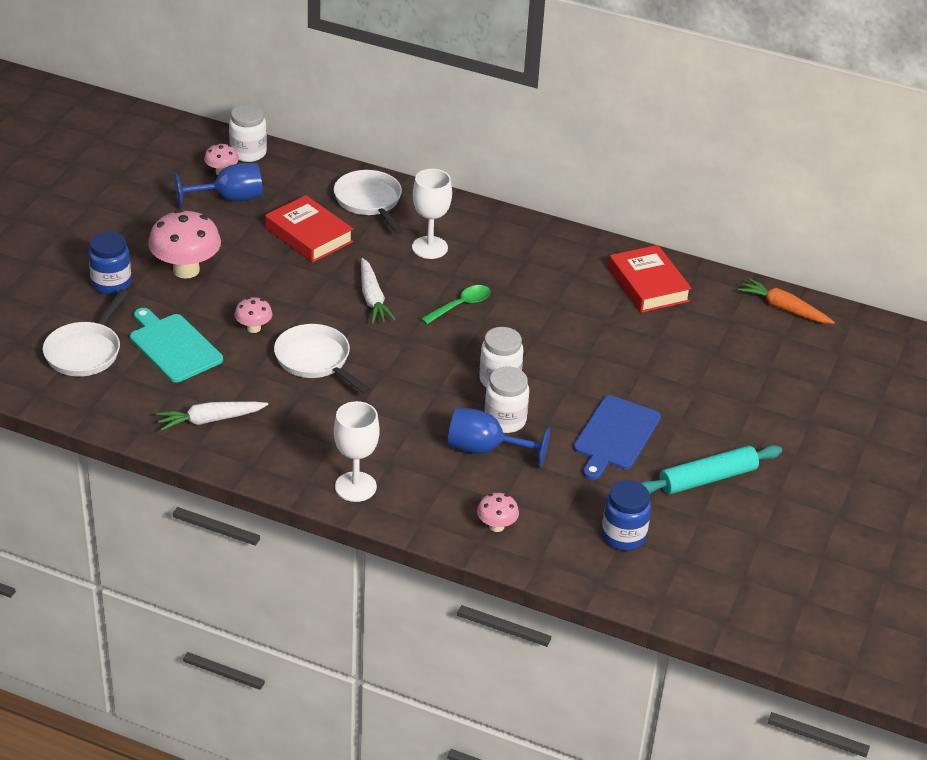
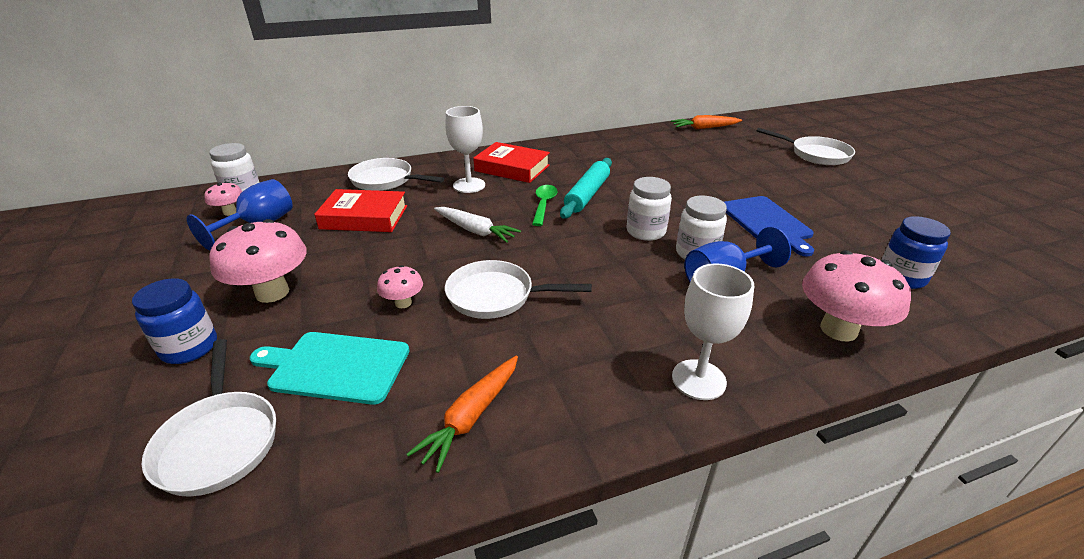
camera: 40 degrees left, 5 degrees down
(210, 420) = (471, 417): white carrot -> orange carrot
(496, 526) = (838, 329): pink mushroom -> pink mushroom, size x1.96
(648, 285) = (626, 147): red book -> red book (512, 168)
(707, 478) = (852, 215): turquoise rolling pin -> turquoise rolling pin (587, 194)
(831, 410) = (816, 154): none -> white pan

